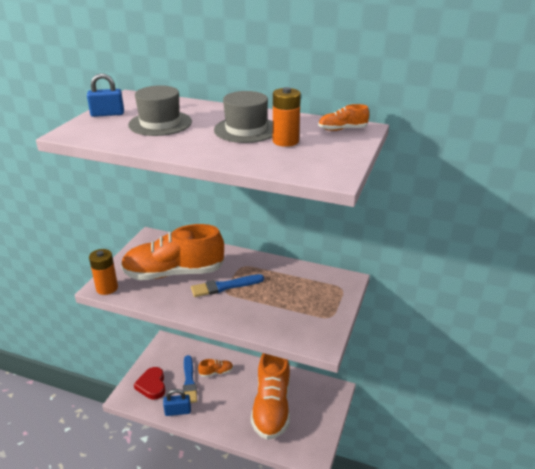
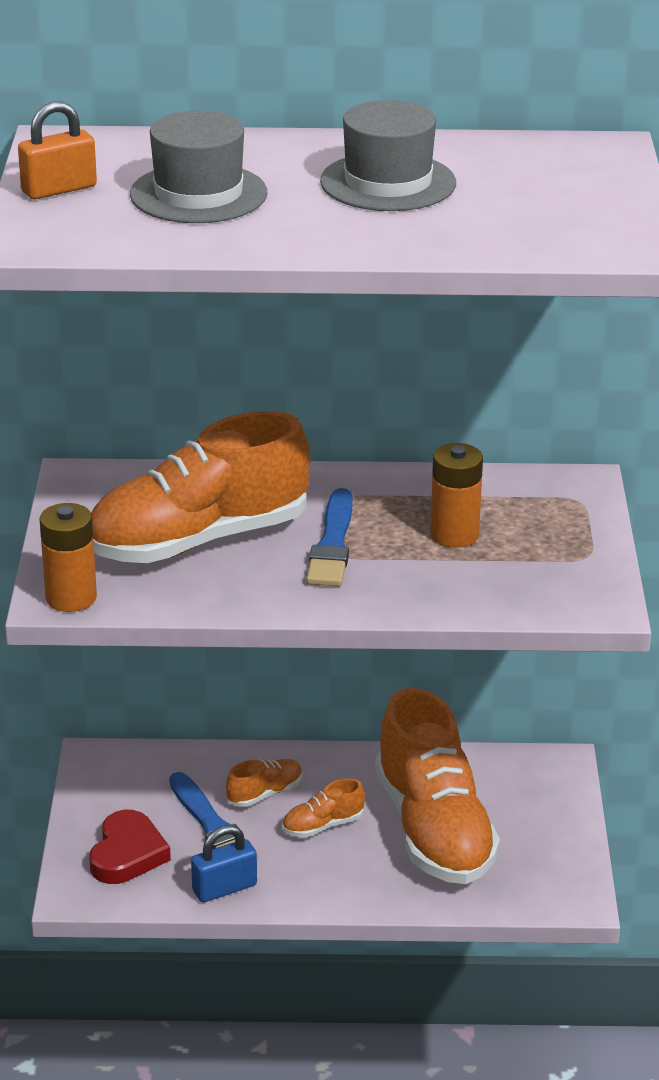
camera: 20 degrees left, 0 degrees up
(107, 114) = (59, 189): blue padlock -> orange padlock
(152, 385) = (127, 854): red heart -> red heart turned 135 degrees counterclockwise
(225, 286) = (332, 544): blue brush -> blue brush turned 45 degrees counterclockwise
(285, 141) = (486, 195): orange battery -> orange battery (454, 534)
(342, 129) = (572, 155): orange shoe -> orange shoe (323, 825)

